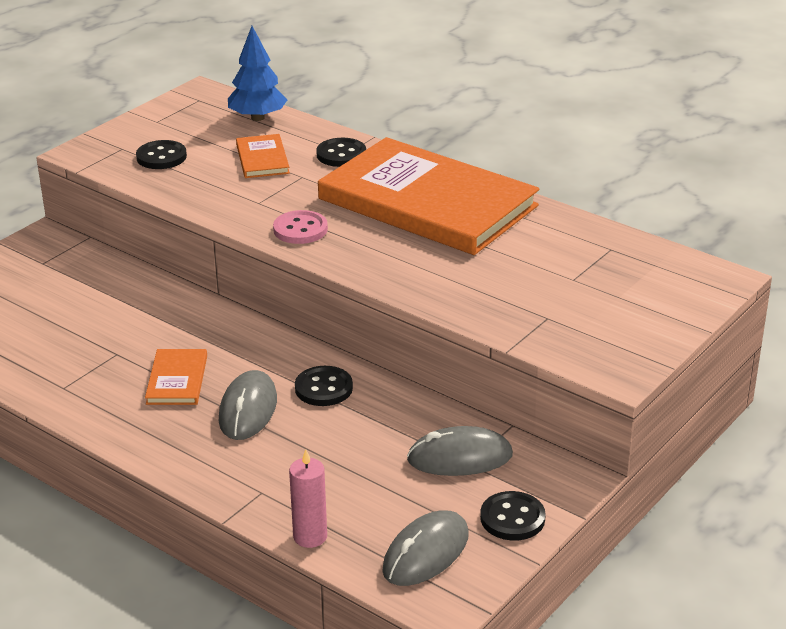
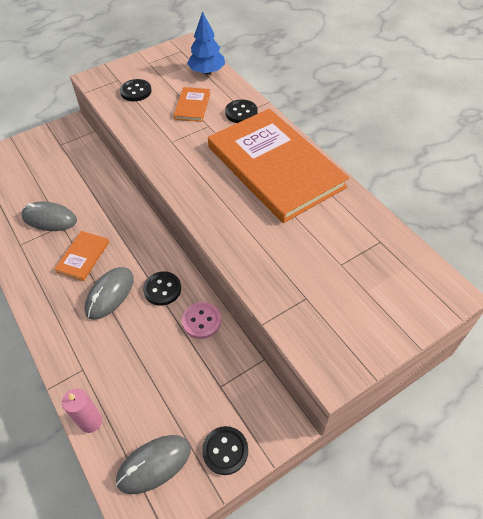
camera: 20 degrees right, 20 degrees up
(300, 229) = (184, 171): pink button -> pink button (201, 321)
(460, 457) = (217, 379): grey mouse -> grey mouse (49, 219)

